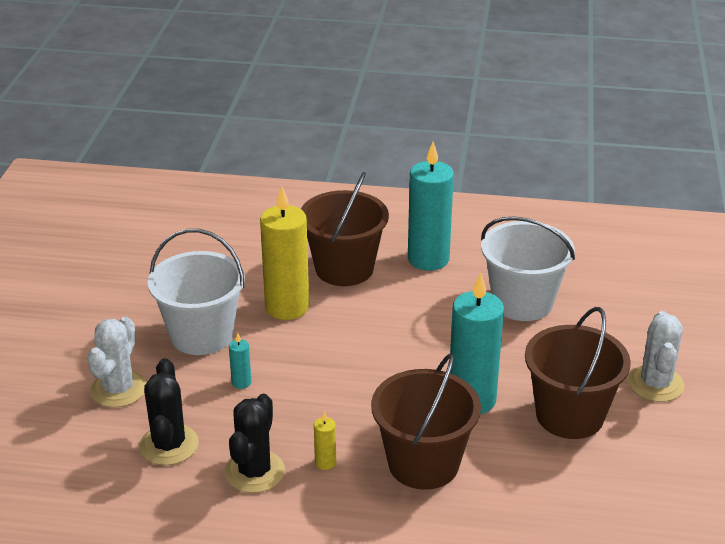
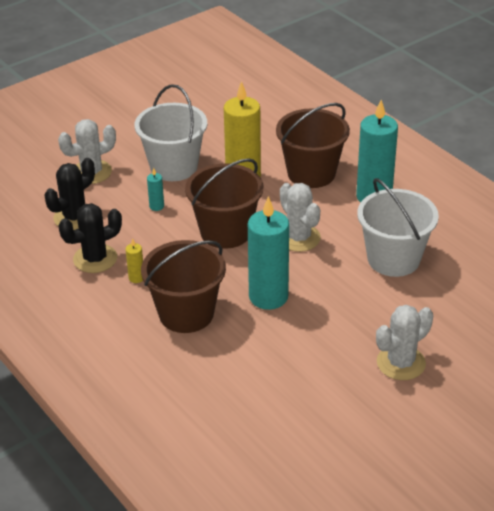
camera: 45 degrees right, 5 degrees up
(419, 331) = (298, 238): none -> white cactus
(569, 415) = (313, 344): brown bucket -> brown bucket (225, 232)

